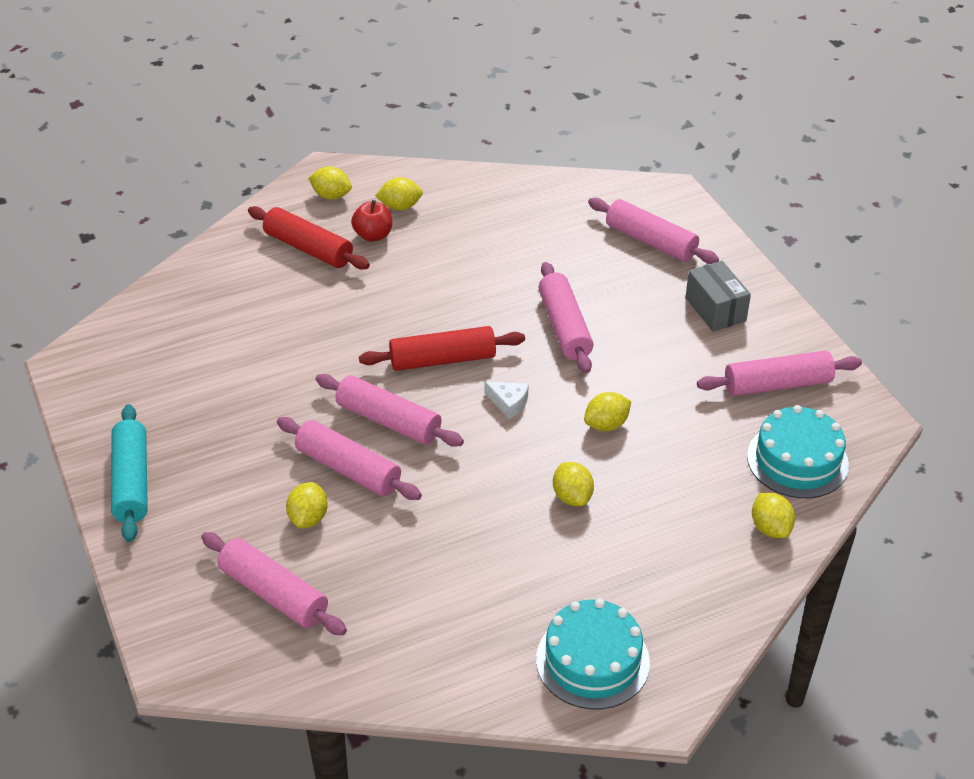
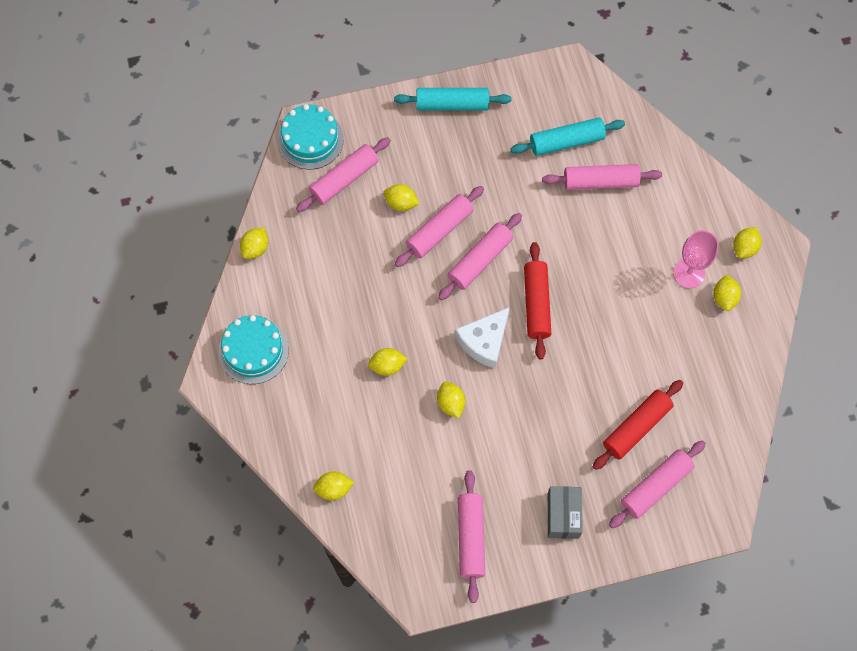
camera: 100 degrees right, 25 degrees up
(192, 355) = (566, 142): none -> turquoise rolling pin
(308, 248) = (677, 225): red rolling pin -> red rolling pin (636, 427)
(373, 235) = (689, 273): red apple -> pink goblet
(415, 691) = (255, 248): none -> yellow lemon
(508, 403) = (484, 341): white cheese -> white cheese, size x1.85
(564, 327) = (559, 396): pink rolling pin -> pink rolling pin (600, 182)
(715, 309) = (563, 515): grey box -> grey box turned 75 degrees counterclockwise
(797, 460) = (391, 528): turquoise cake -> turquoise cake (310, 139)

